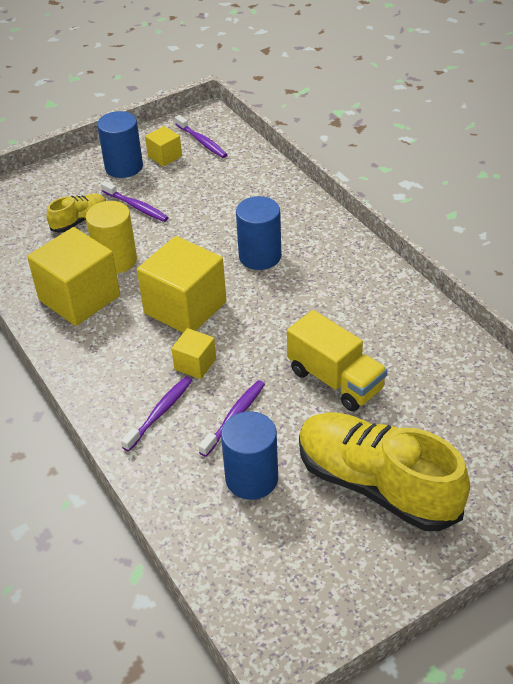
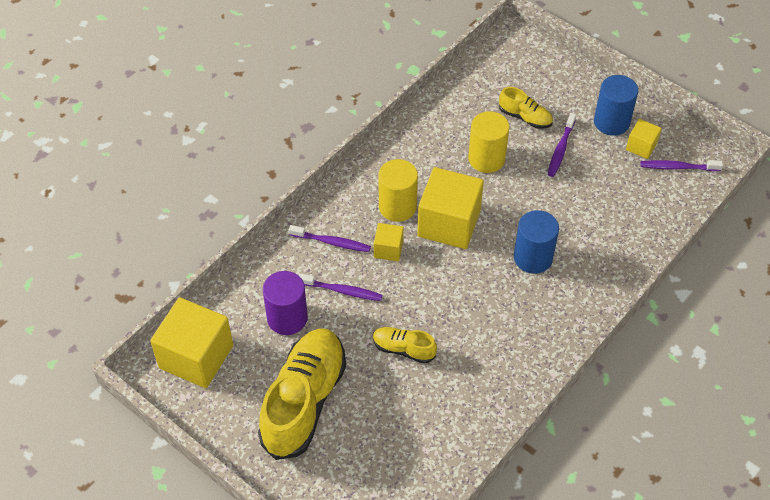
camera: 70 degrees right, 10 degrees up
(79, 298) = (433, 151): yellow cube -> yellow cube (196, 357)
(140, 344) = (397, 206): none -> yellow cylinder
(202, 141) = (678, 167): purple toothbrush -> purple toothbrush turned 60 degrees clockwise
(251, 478) = (287, 318): blue cylinder -> purple cylinder
(335, 380) = (403, 349): yellow truck -> yellow shoe

